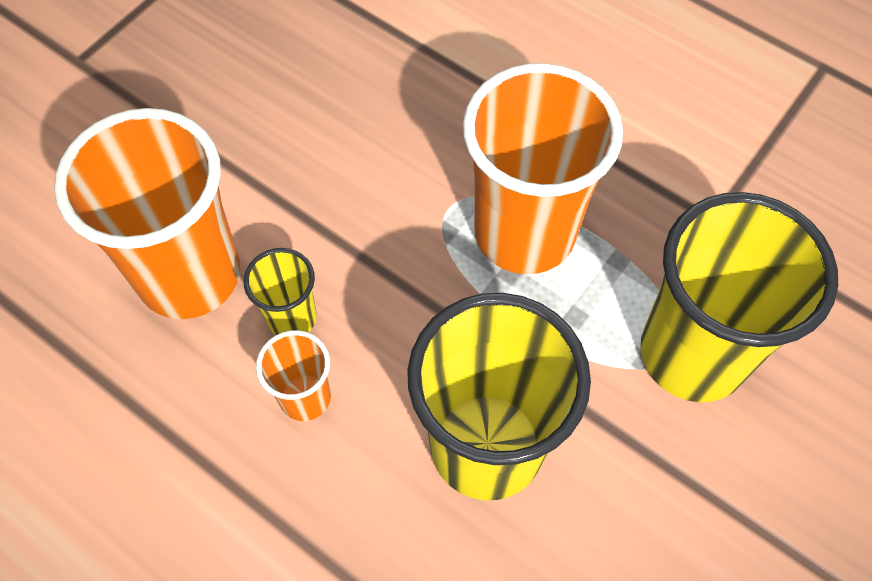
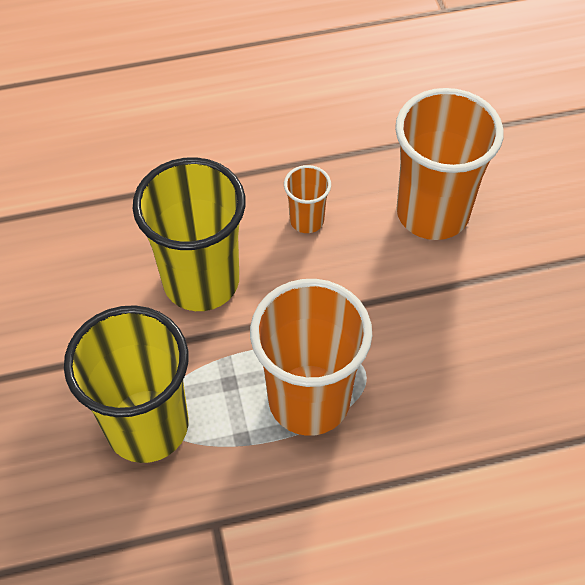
camera: 130 degrees right, 5 degrees down
(292, 318) = (360, 243): yellow cup -> none

